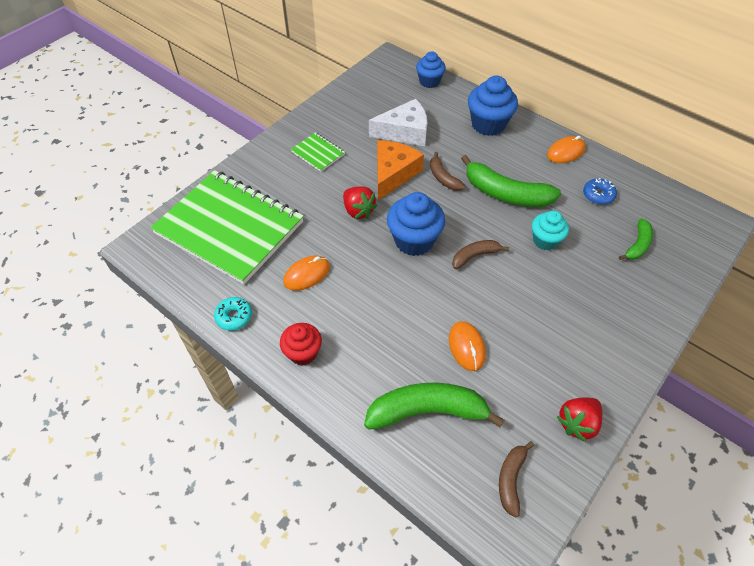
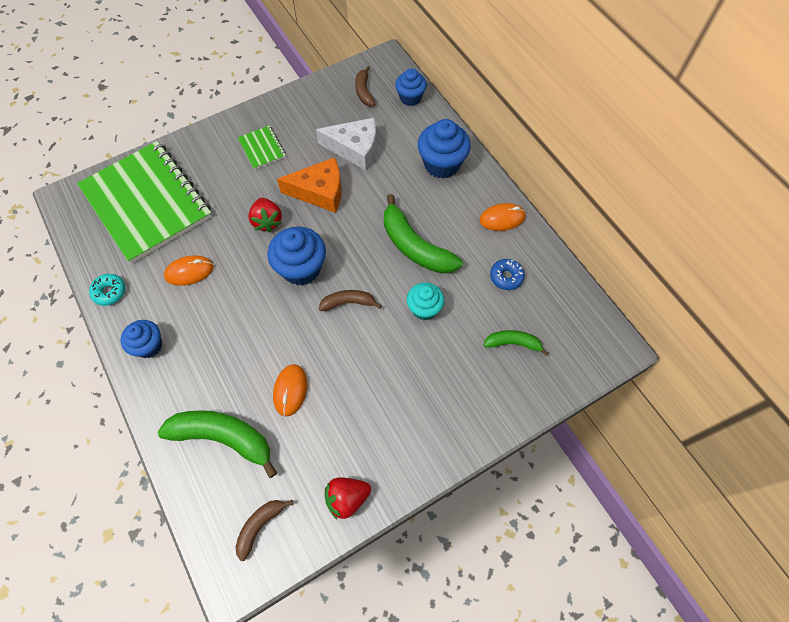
camera: 20 degrees right, 10 degrees up
(303, 353) = (149, 346): red cupcake -> blue cupcake
(393, 174) = (320, 192): orange cheese -> orange cheese turned 45 degrees clockwise
(443, 178) = (364, 210): brown banana -> brown banana (364, 91)
(637, 245) = (513, 343): green banana -> green banana turned 135 degrees counterclockwise

